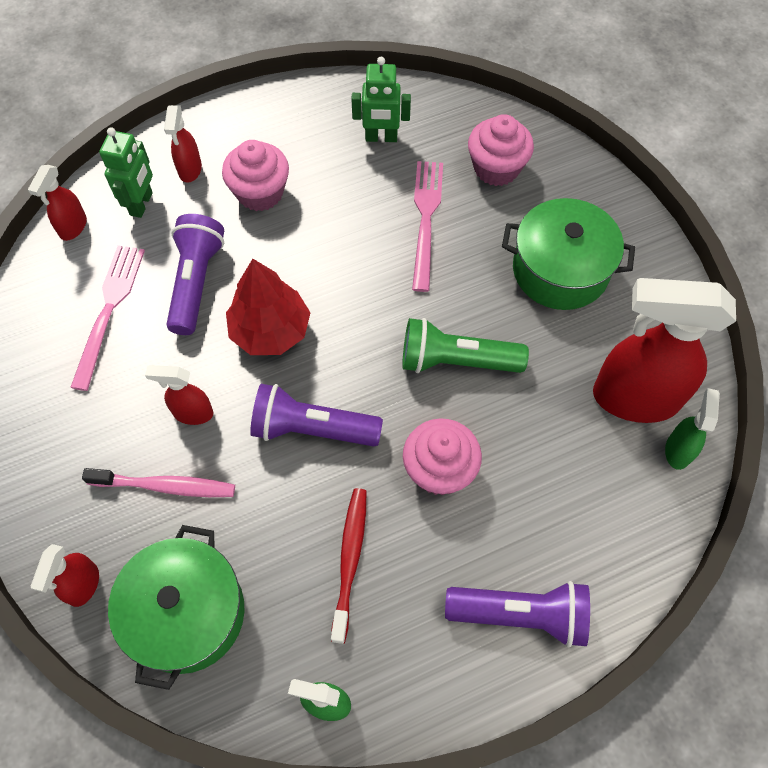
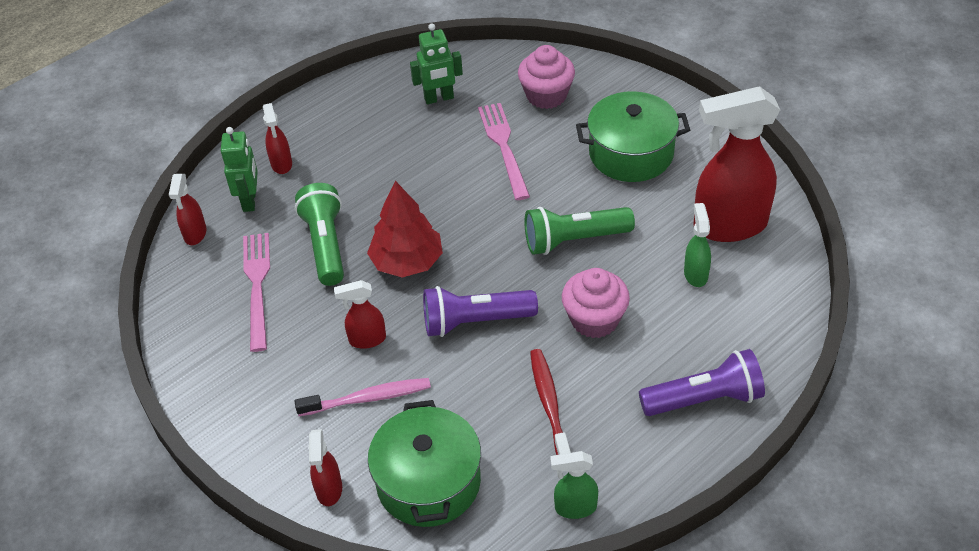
camera: 15 degrees left, 15 degrees down
(196, 282) = (326, 245): purple flashlight -> green flashlight
(260, 193) = (352, 165): pink cupcake -> none
(678, 450) = (779, 251): green spray bottle -> green spray bottle (695, 274)

